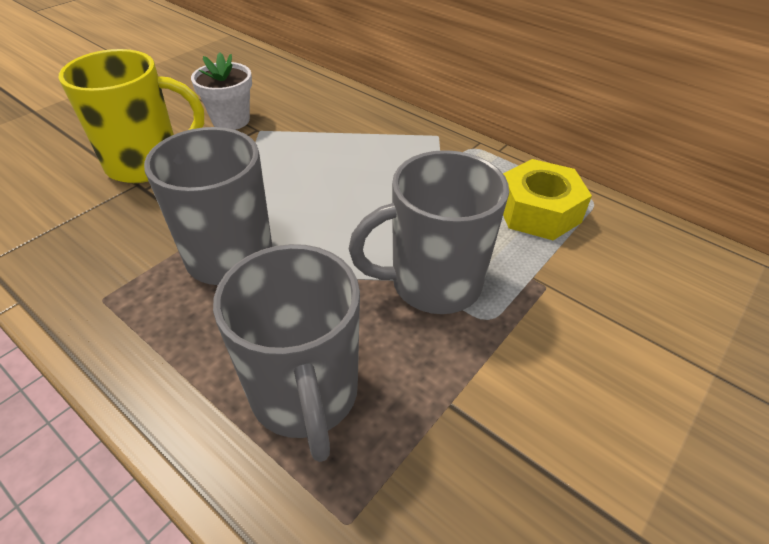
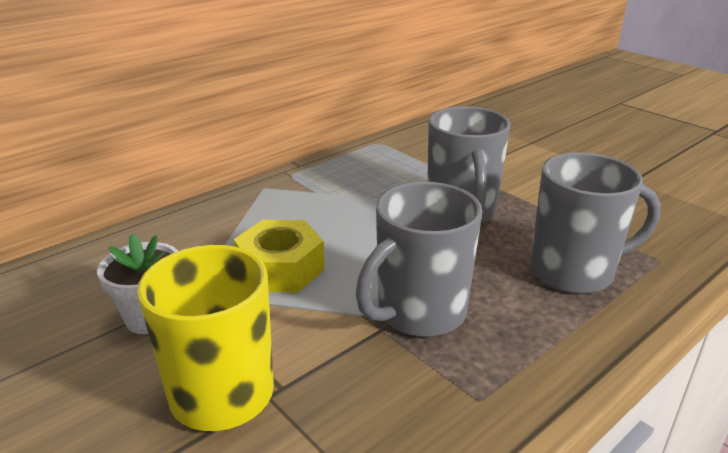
camera: 80 degrees left, 15 degrees down
(538, 211) = (386, 163): yellow nut -> yellow nut (280, 269)

